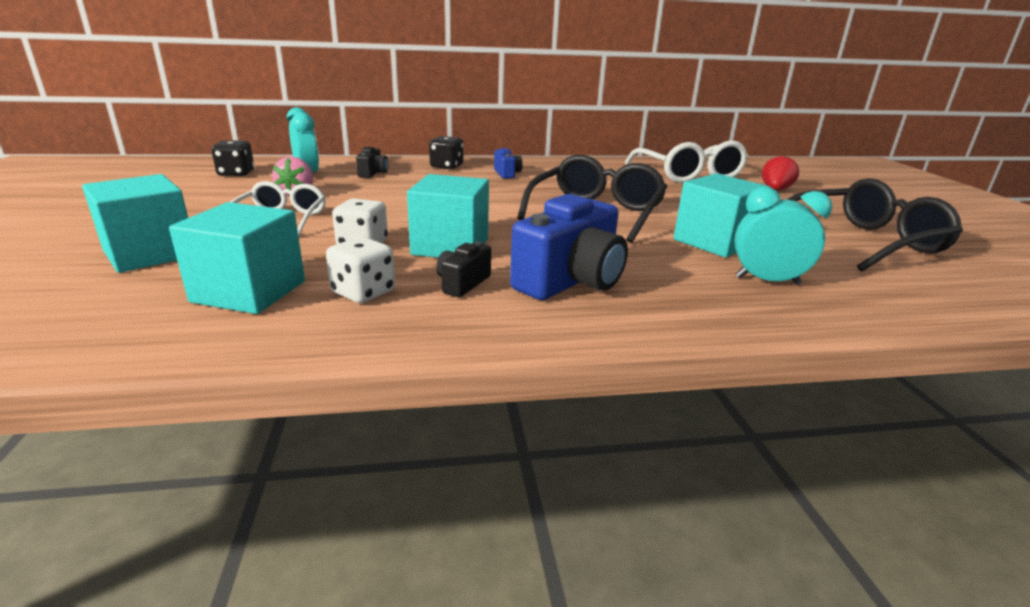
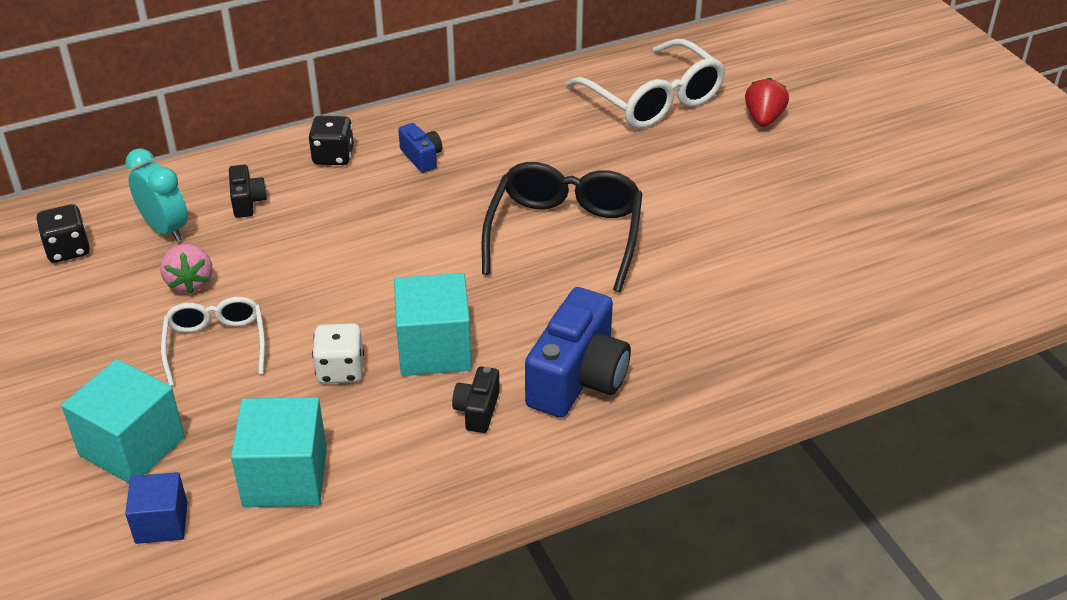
camera: 15 degrees left, 15 degrees up
(106, 298) = (161, 523): none -> blue cube
(363, 292) = (392, 449): white dice -> none
(714, 242) = (704, 266): turquoise cube -> none
(767, 281) = (760, 328): turquoise clock -> none
(864, 241) = (857, 223): black glasses -> none

